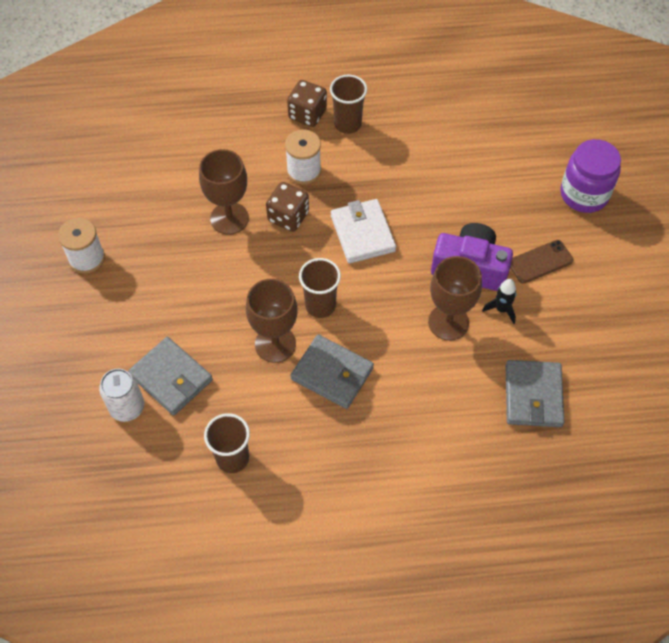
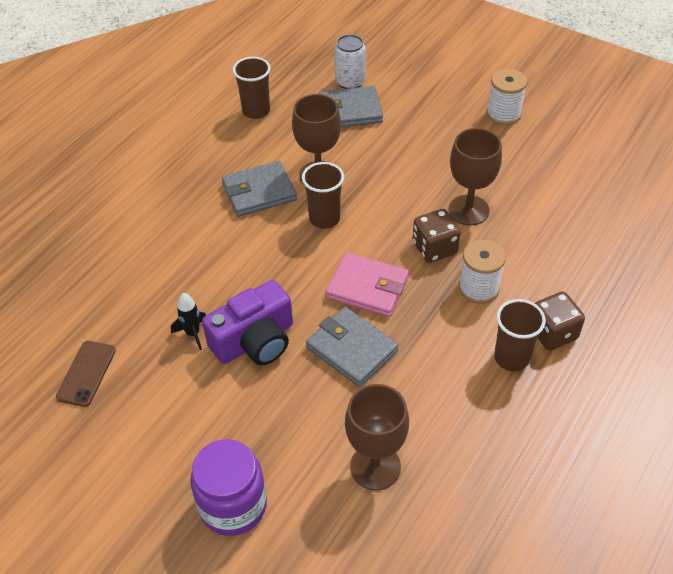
camera: 130 degrees right, 10 degrees down
(362, 233) = (367, 288): white wallet -> pink wallet
(448, 322) = (222, 288): brown goblet -> brown goblet (375, 467)
(533, 395) = (102, 298): grey wallet -> grey wallet (351, 349)
(540, 262) = (203, 400): brown phone -> brown phone (86, 373)

